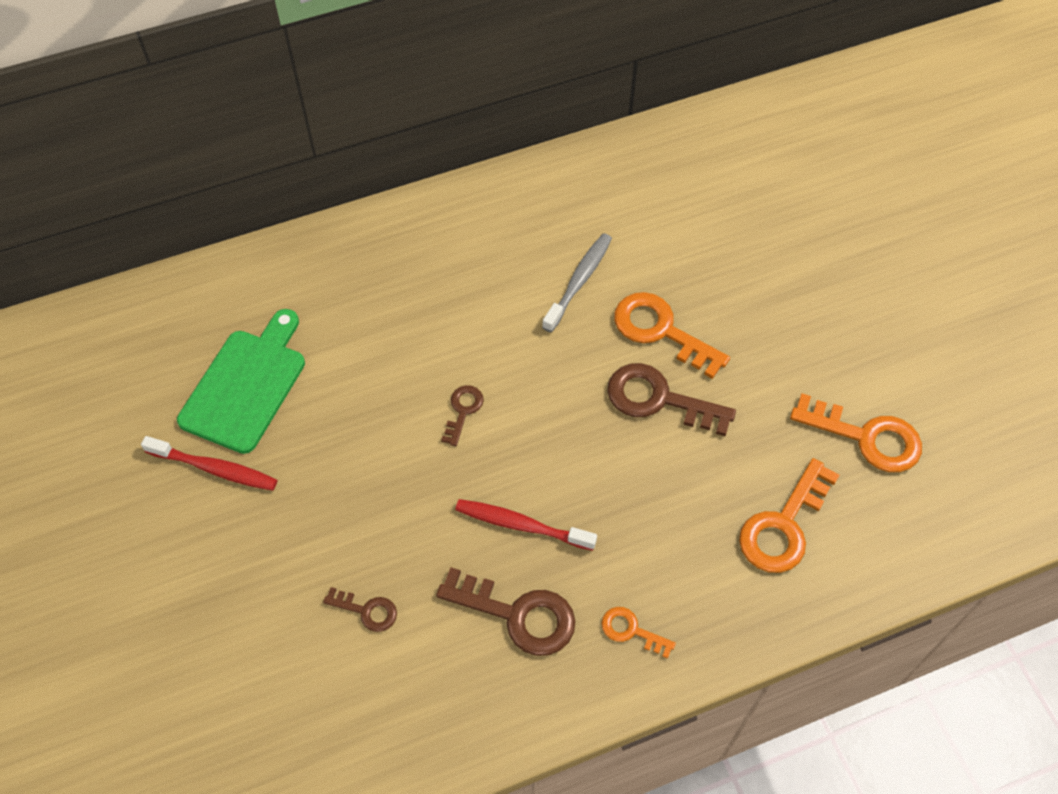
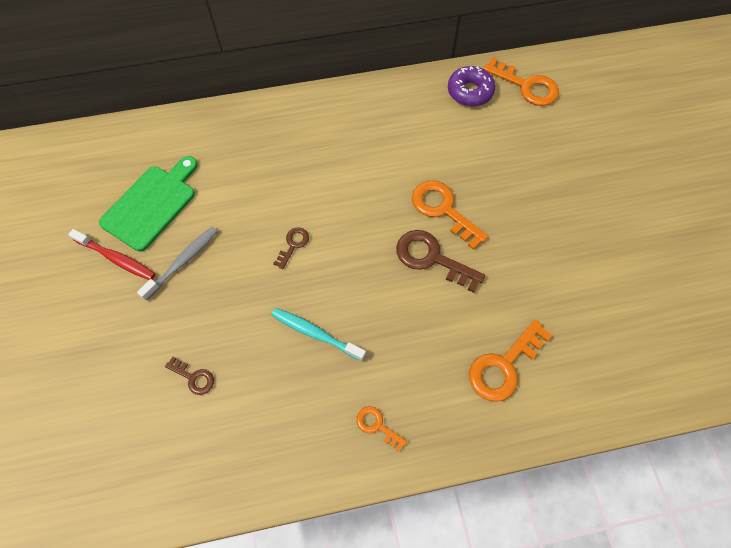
camera: 10 degrees right, 5 degrees up
(518, 615) = (299, 399): brown key -> none
(522, 525) = (316, 333): red toothbrush -> turquoise toothbrush
(579, 281) = (393, 167): grey toothbrush -> grey toothbrush (182, 262)
(664, 160) = (470, 92): none -> purple donut
(867, 437) = (577, 310): orange key -> orange key (526, 86)

